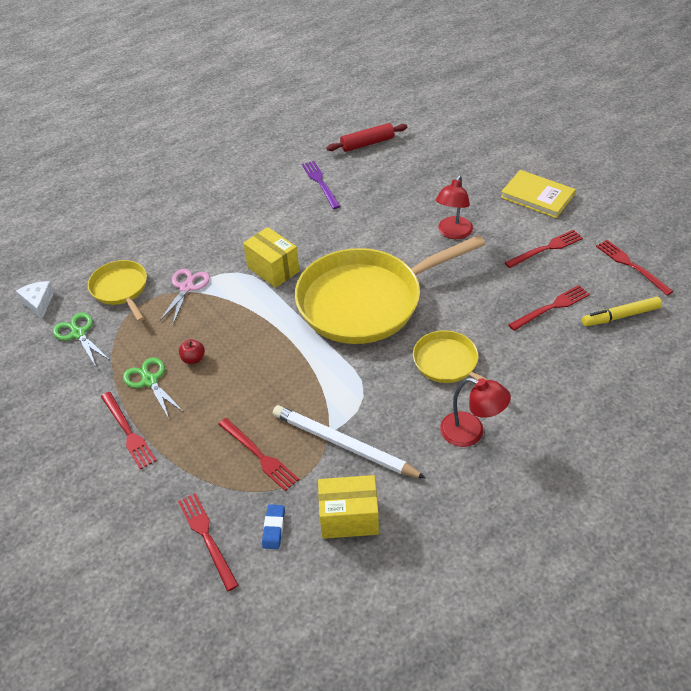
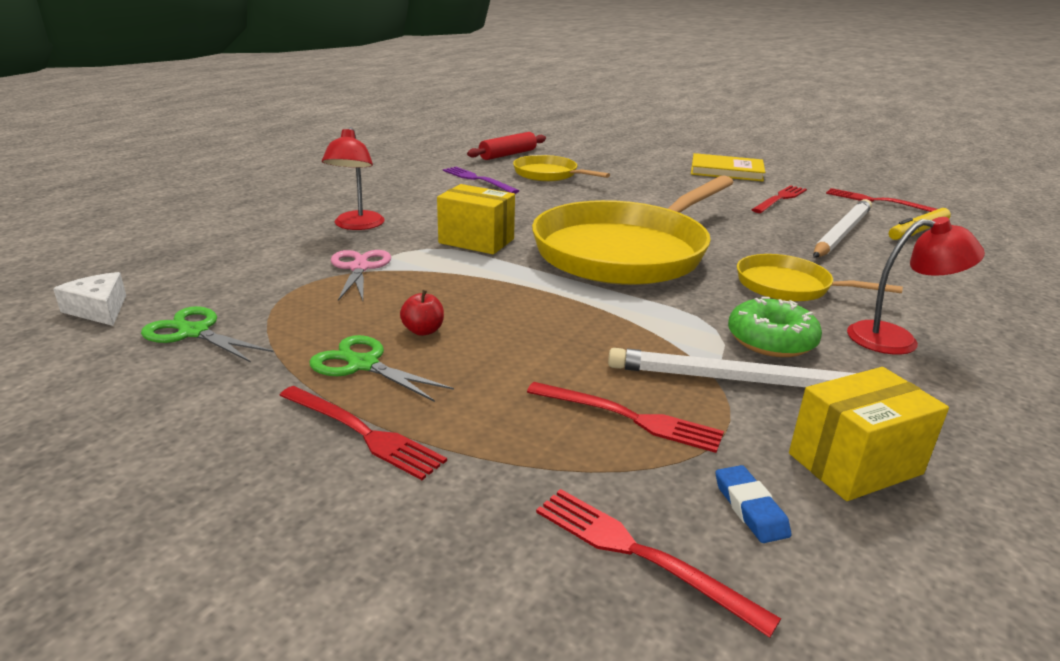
camera: 25 degrees left, 20 degrees down
(121, 289) = (250, 280): yellow pan -> yellow pan (548, 174)
(388, 414) = (771, 340): none -> green donut
(453, 233) = (669, 198): red lamp -> red lamp (357, 225)
(551, 307) = (841, 233): red fork -> white pencil

